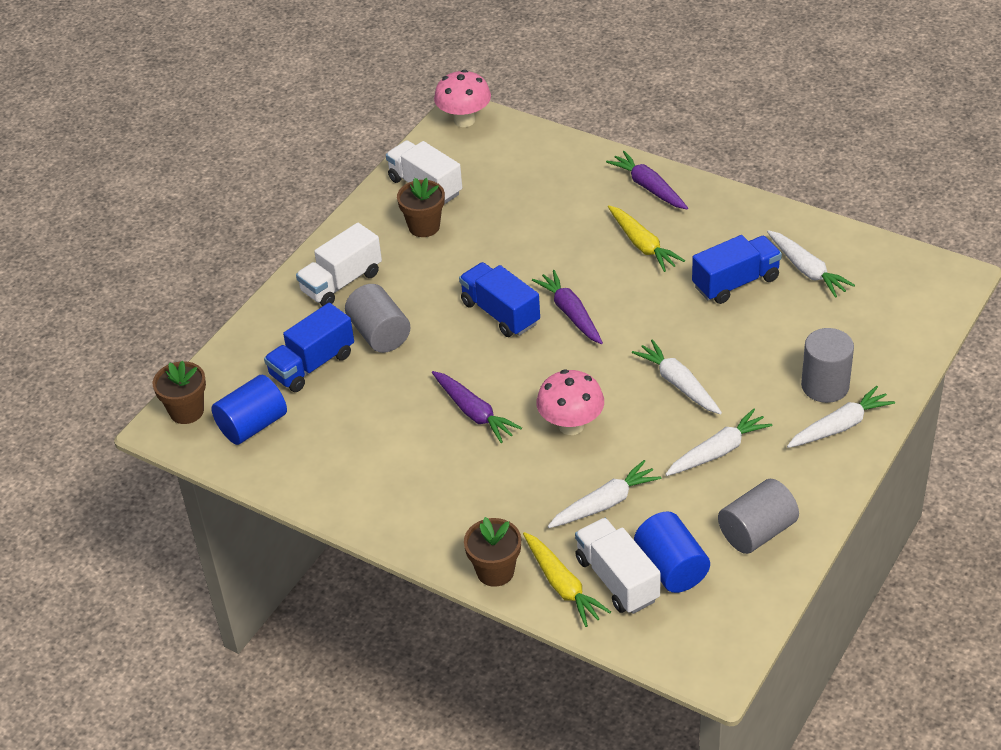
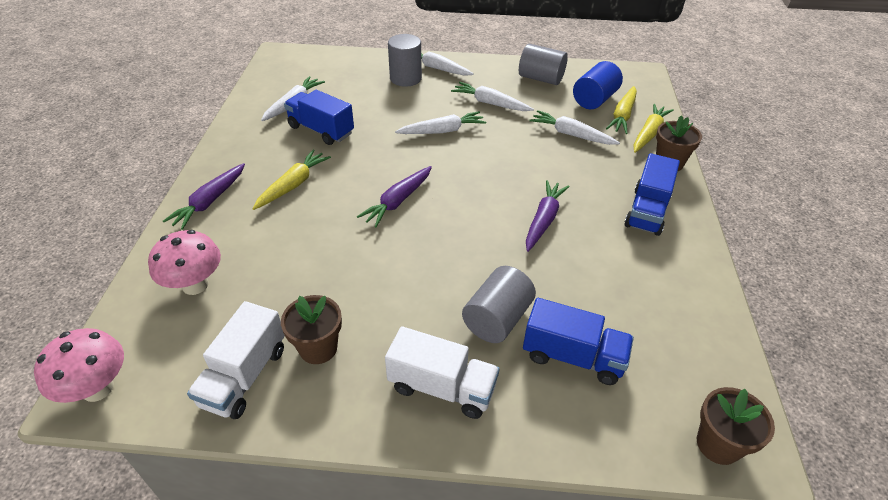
camera: 120 degrees left, 0 degrees up
(253, 425) = (681, 369): blue cylinder -> none
(500, 313) = (420, 243): blue truck -> blue truck (647, 211)
(571, 425) = (516, 167): pink mushroom -> pink mushroom (195, 285)
(617, 579) = (622, 115): white truck -> yellow carrot
(679, 384) = (442, 131): white carrot -> white carrot turned 135 degrees counterclockwise

